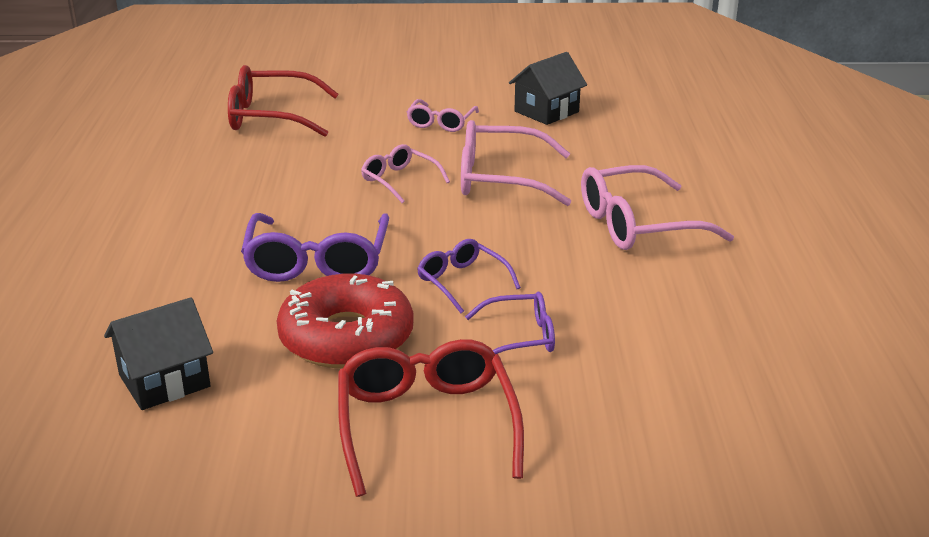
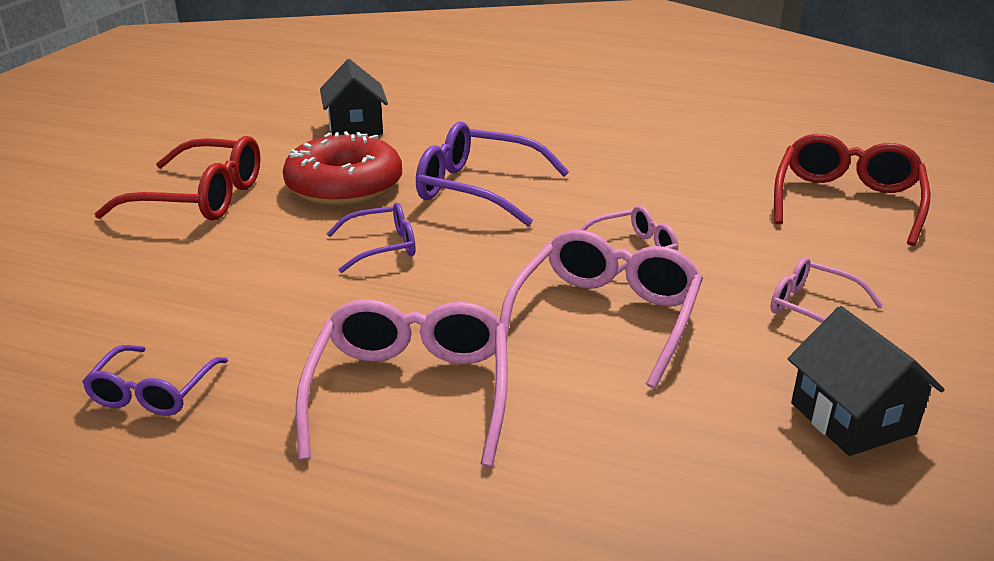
camera: 110 degrees right, 0 degrees up
(521, 337) = (262, 257): purple glasses -> purple glasses (152, 393)

